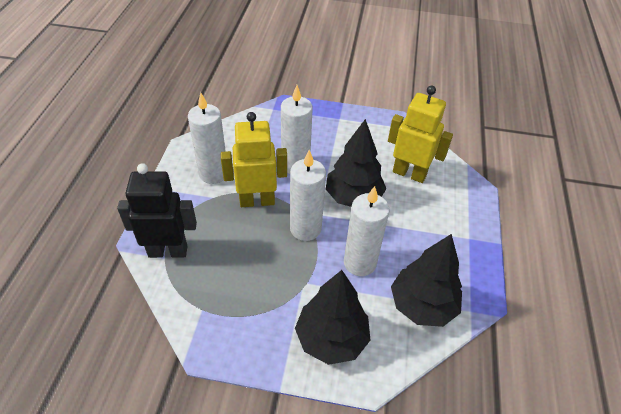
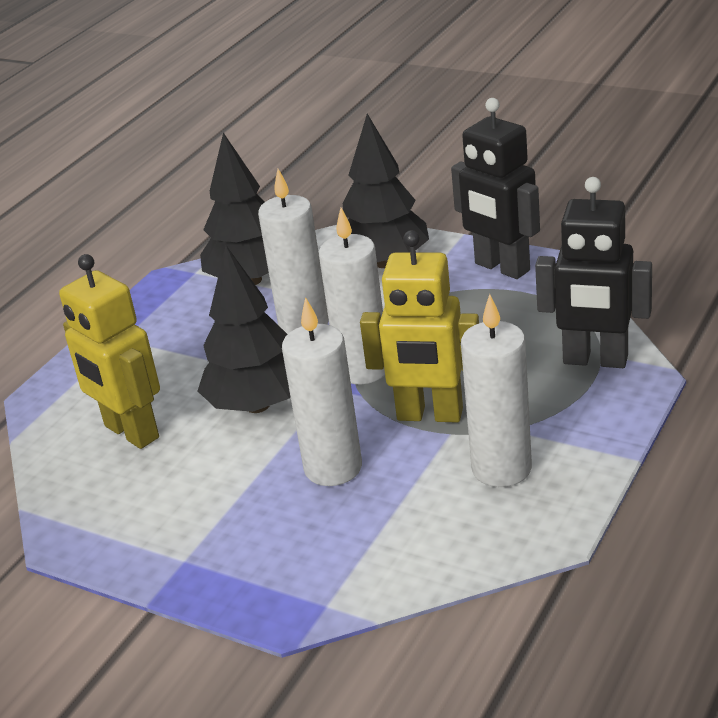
camera: 155 degrees left, 15 degrees down
(240, 341) = (501, 267): none -> black robot

